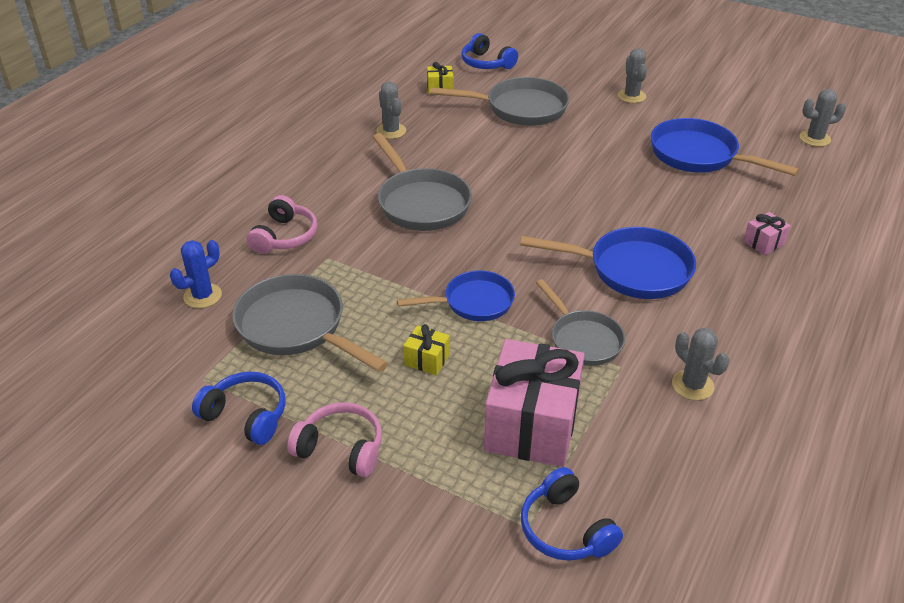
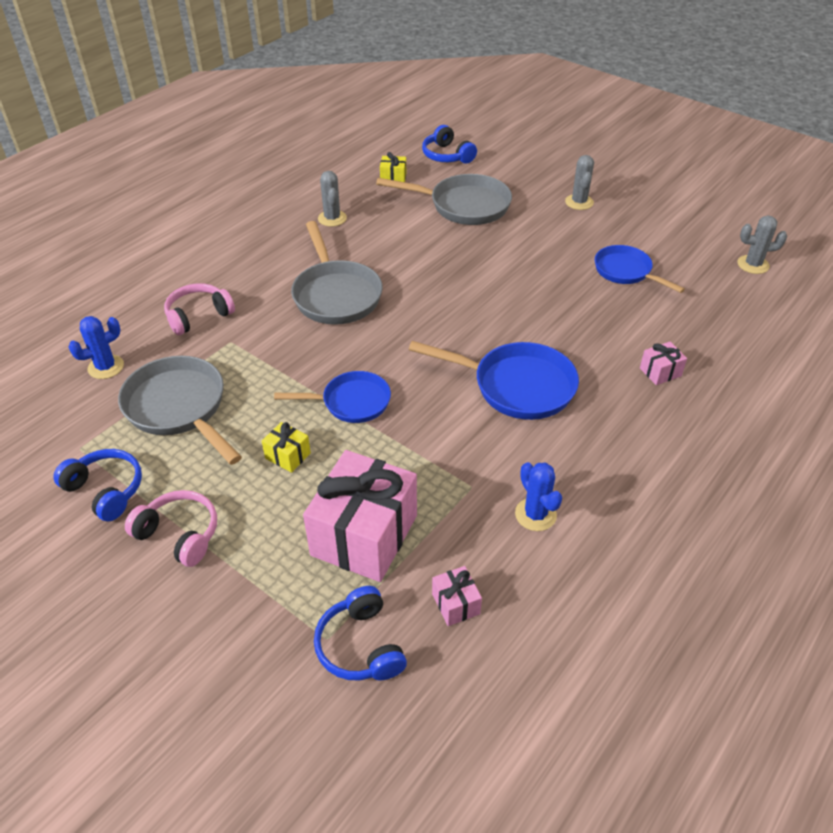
camera: 10 degrees right, 5 degrees up
(284, 236) = (198, 316): pink headphones -> pink headphones turned 150 degrees counterclockwise
(583, 339) = (443, 453): grey pan -> none
(645, 477) = (456, 604): none -> pink gift
(692, 385) = (535, 514): grey cactus -> blue cactus
(699, 155) = (625, 272): blue pan -> blue pan, size x0.66

